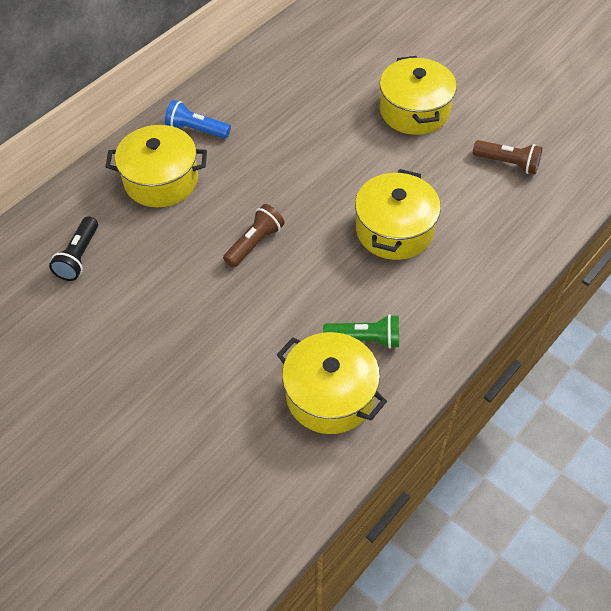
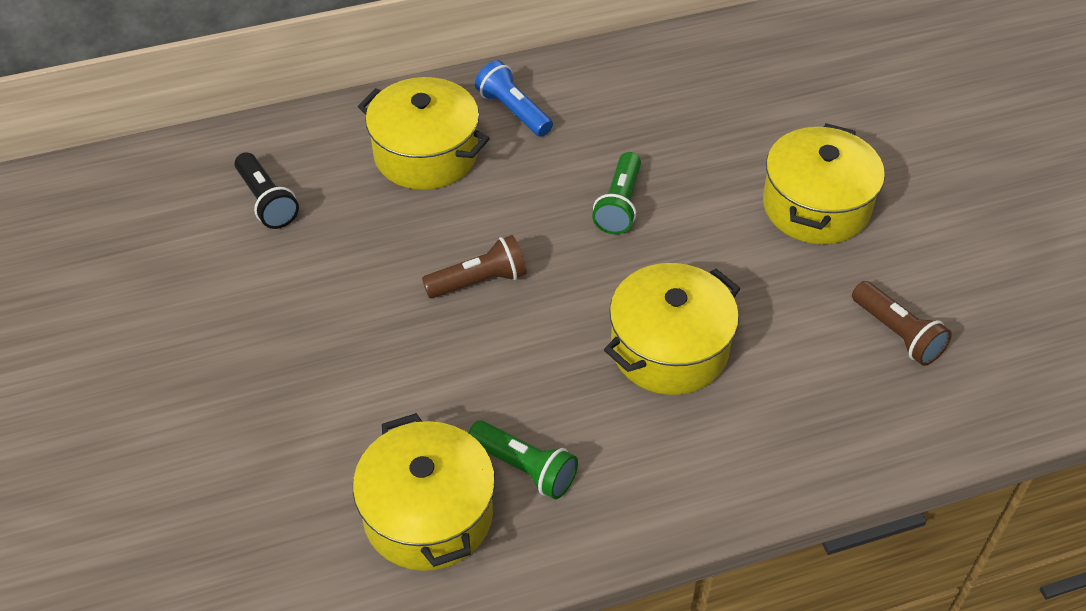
camera: 30 degrees right, 5 degrees down
(79, 257) = (266, 202): black flashlight -> black flashlight turned 75 degrees counterclockwise
(303, 159) = (619, 205): none -> green flashlight

